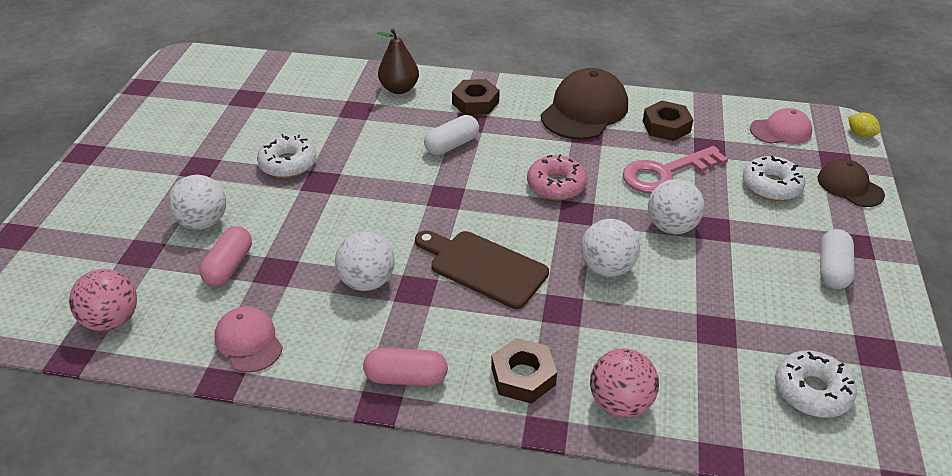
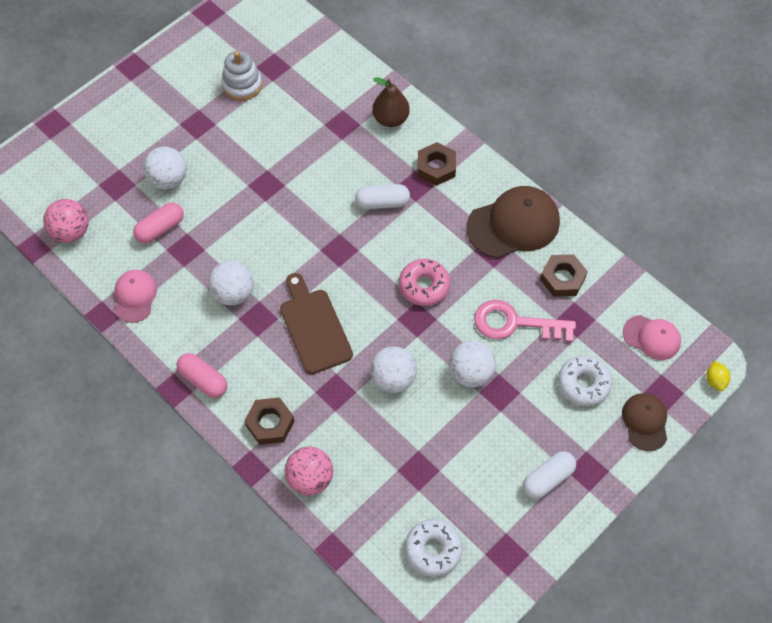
camera: 35 degrees right, 20 degrees up
(225, 121) = (242, 85): none -> white stacking toy
(288, 164) = (256, 155): white donut -> none

